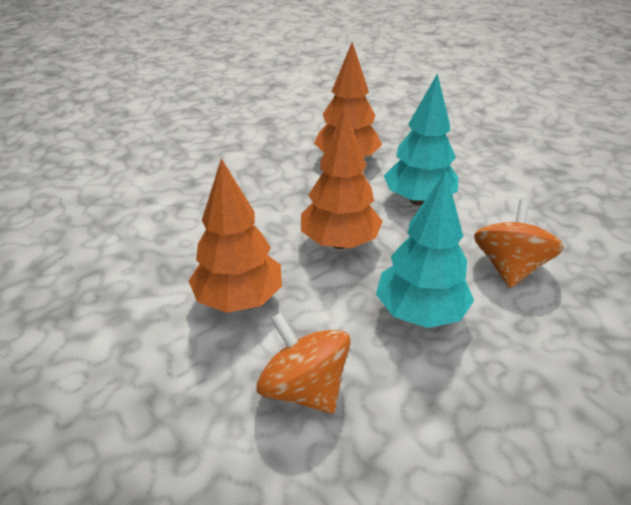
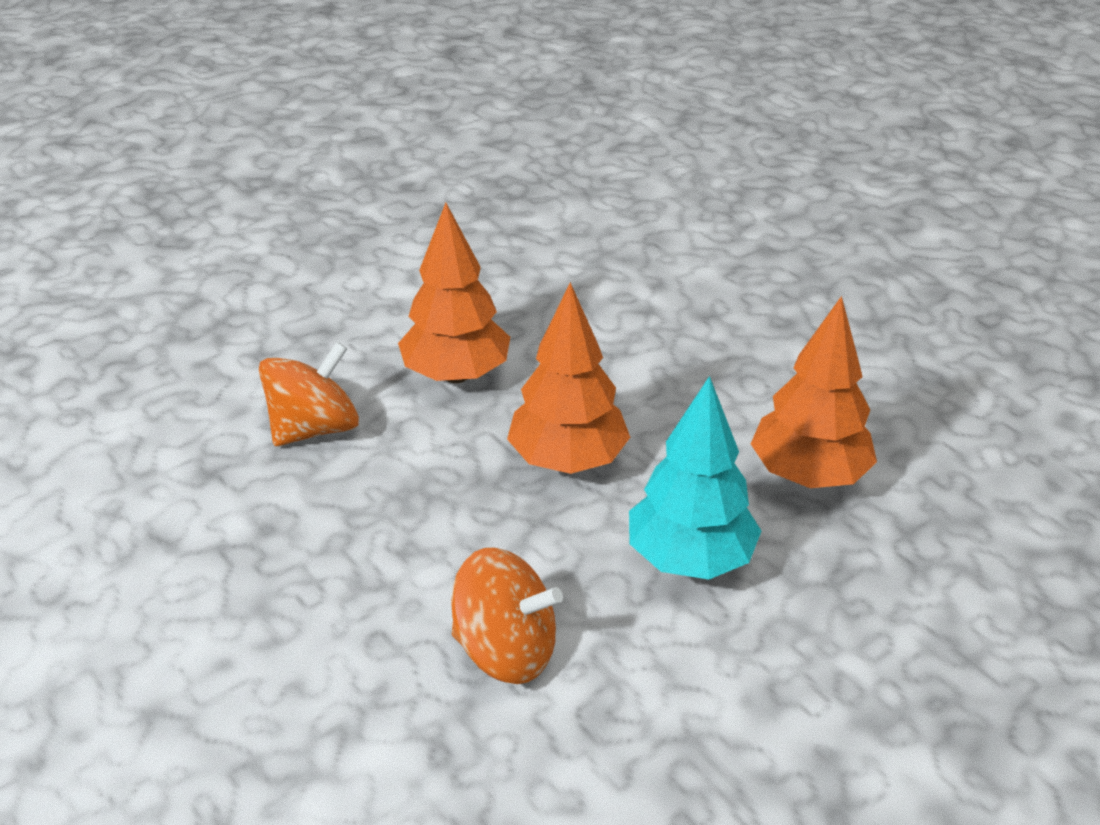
camera: 90 degrees right, 0 degrees up
(420, 313) = (416, 532): turquoise tree -> none

